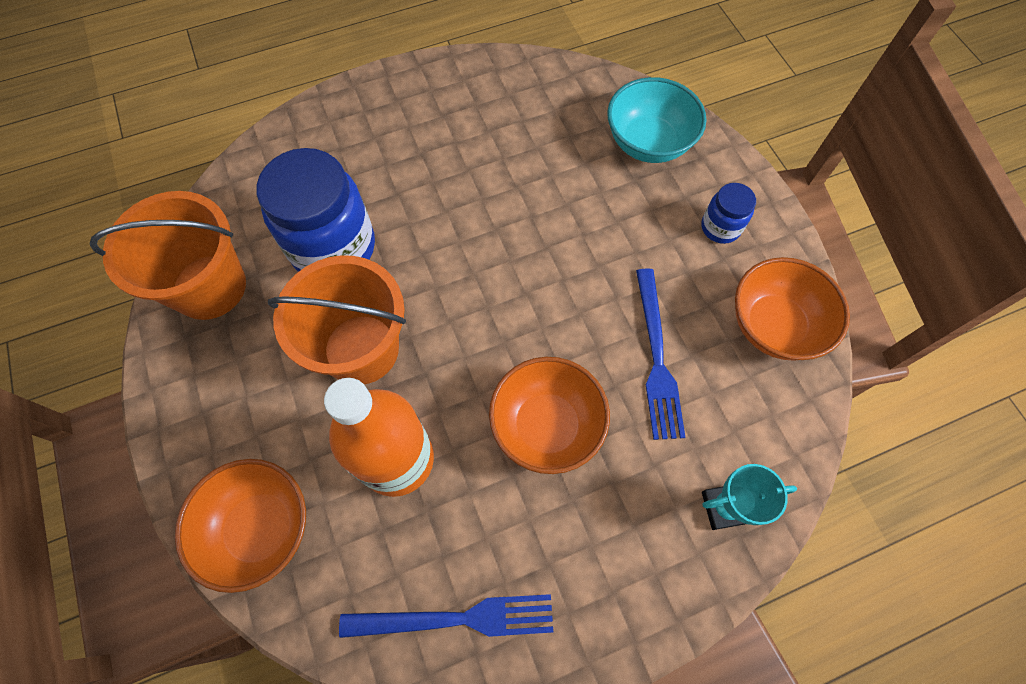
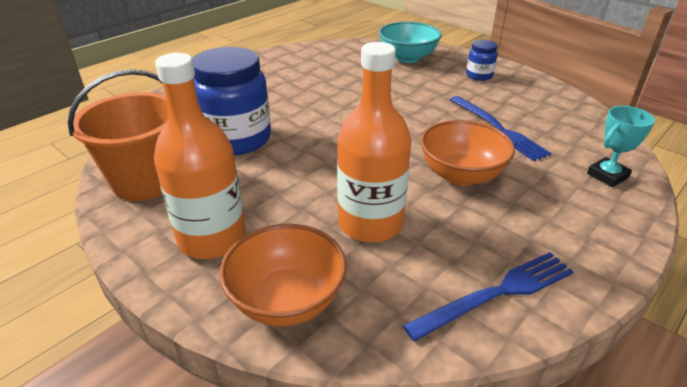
camera: 25 degrees left, 30 degrees down
(234, 409) = (212, 238): none -> orange bottle
(361, 349) = (296, 178): orange bucket -> none
(773, 325) = (547, 101): orange bowl -> none

